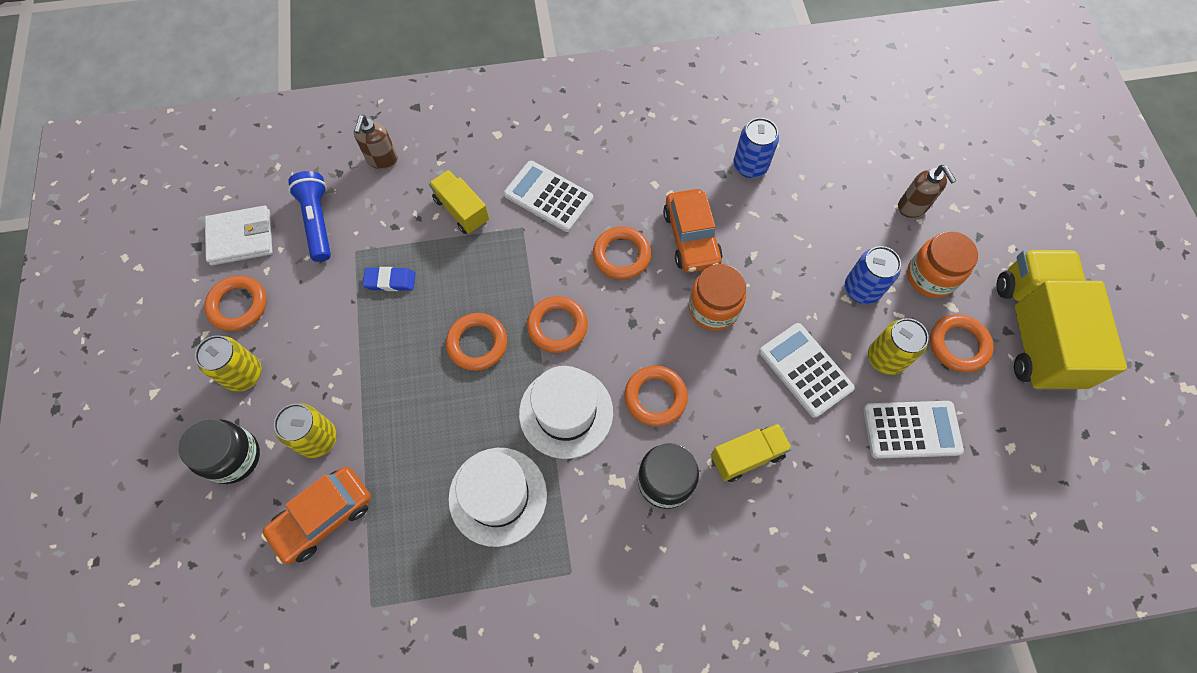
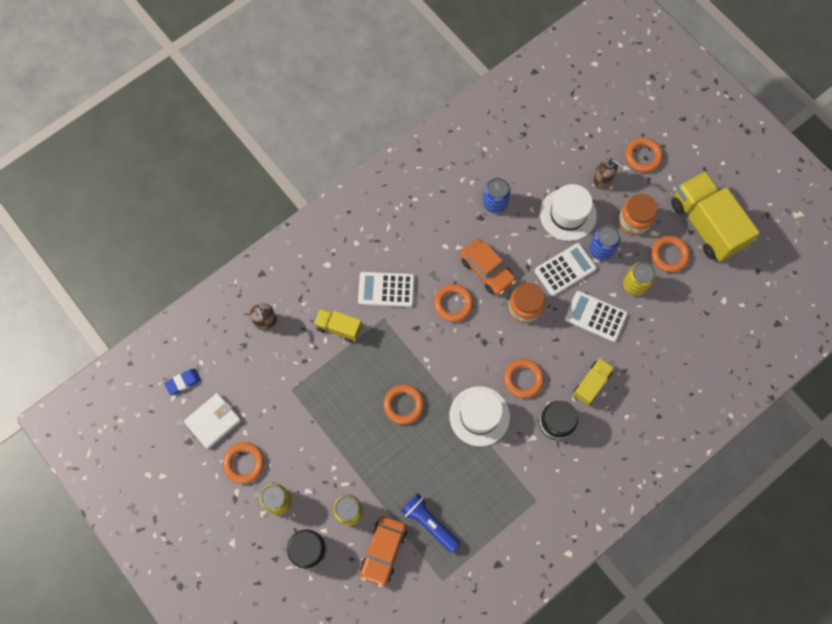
camera: 30 degrees left, 5 degrees up
(318, 221) = (254, 384): blue flashlight -> blue flashlight (429, 522)
(390, 281) = (326, 396): blue eraser -> blue eraser (183, 382)
(498, 496) = (471, 483): white hat -> white hat (568, 214)
(557, 326) = (443, 368): orange ring -> orange ring (643, 156)
(911, 429) = (669, 319): white calculator -> white calculator (565, 269)

